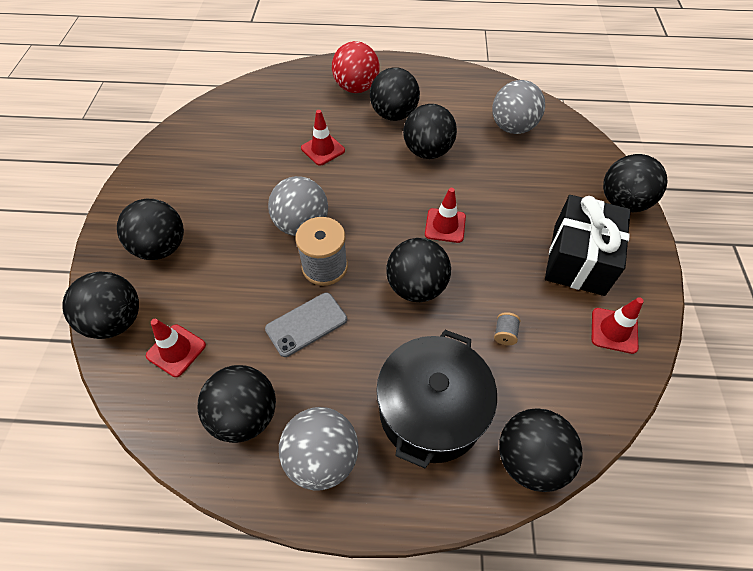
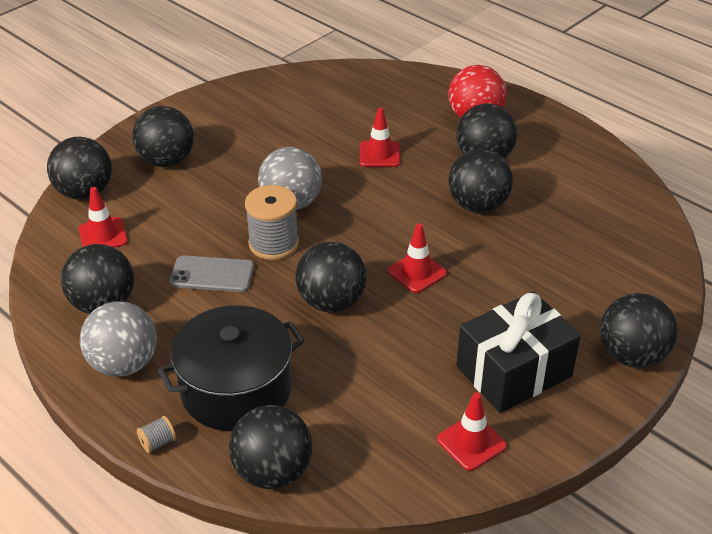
camera: 40 degrees right, 15 degrees down
(504, 334) = (365, 380): grey spool -> grey spool (158, 443)
(512, 127) = (598, 229): grey ball -> none

